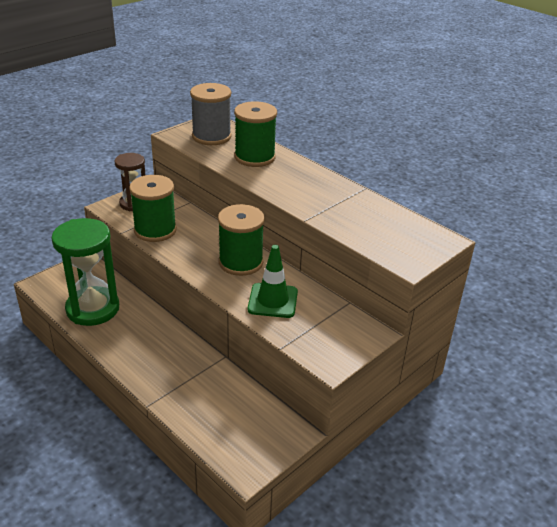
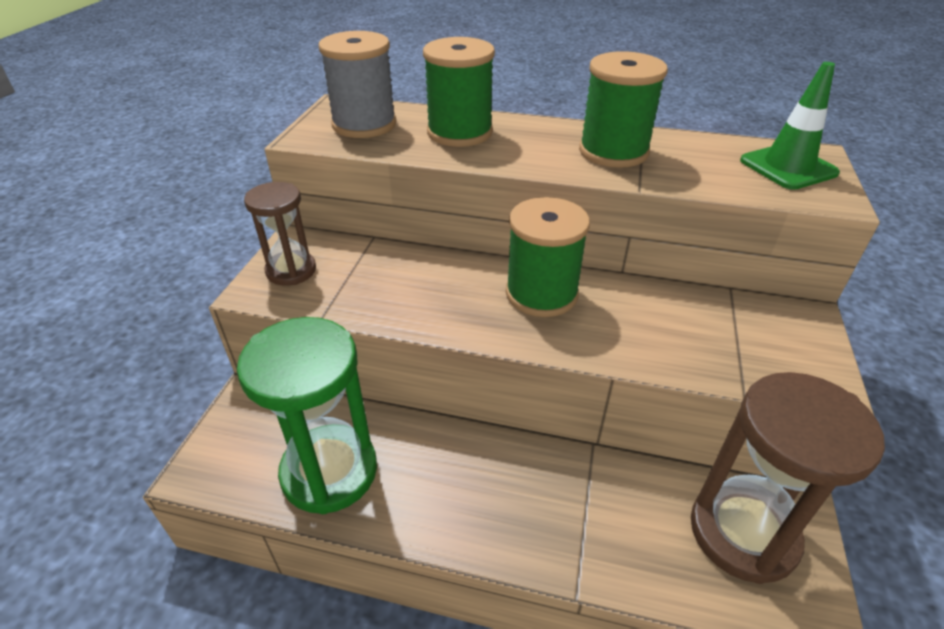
camera: 30 degrees left, 5 degrees up
(155, 230) = (368, 298): green spool -> green spool (613, 151)
(253, 425) = (743, 532): none -> brown hourglass
(273, 301) = (647, 330): green traffic cone -> green traffic cone (788, 167)

